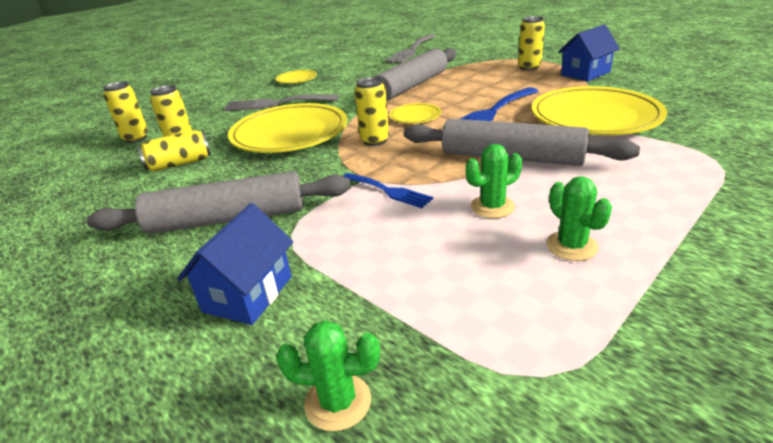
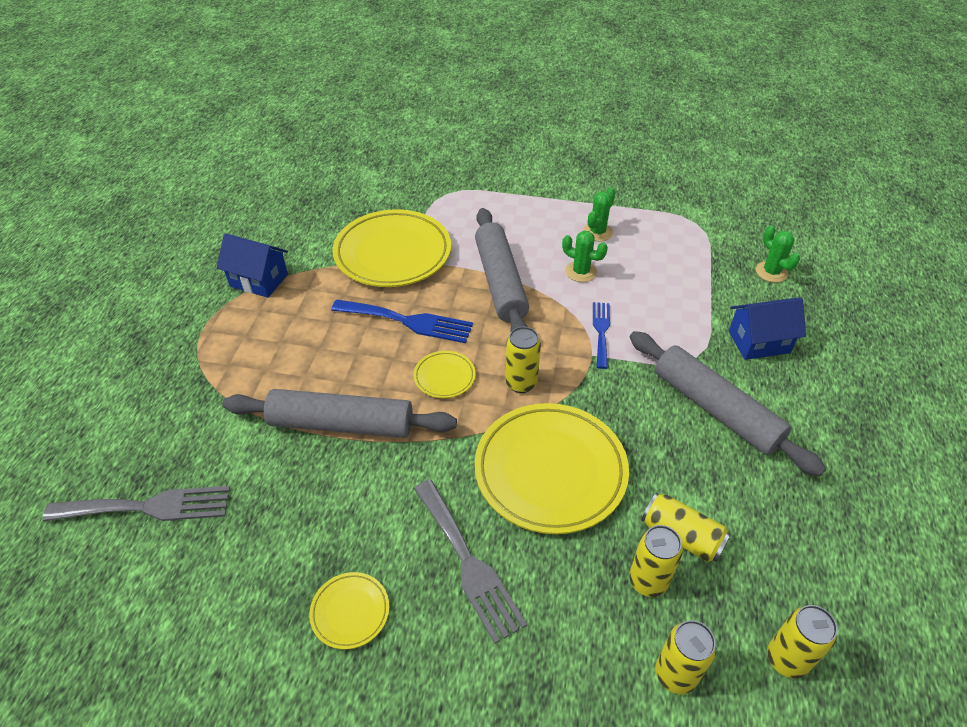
camera: 125 degrees left, 15 degrees up
(529, 67) = (239, 331): yellow can -> yellow can (787, 659)

